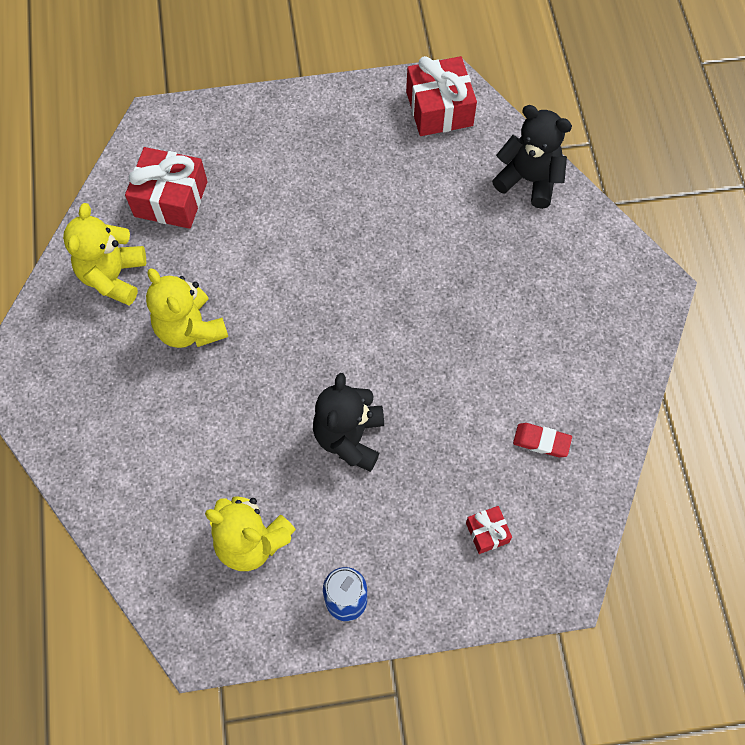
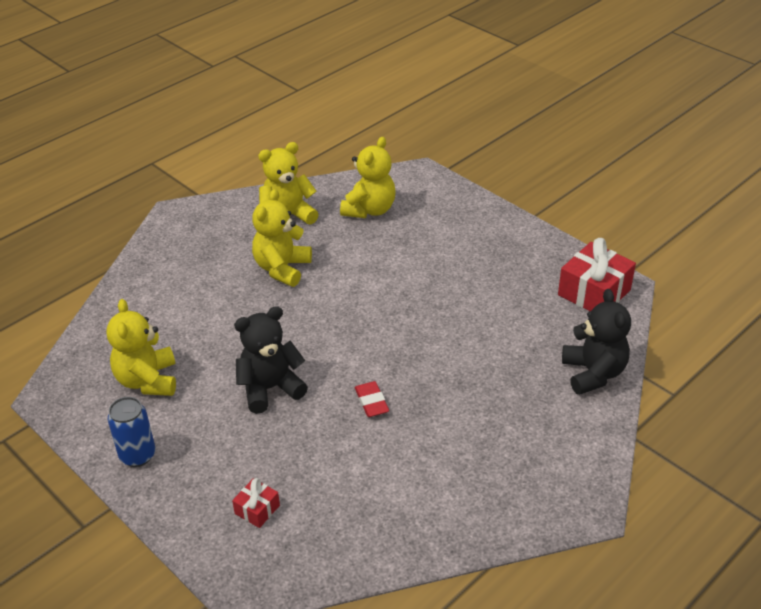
camera: 55 degrees right, 25 degrees down
(171, 199) = (369, 210): red gift -> yellow teddy bear
(541, 441) = (366, 503): red eraser -> red eraser (371, 402)

